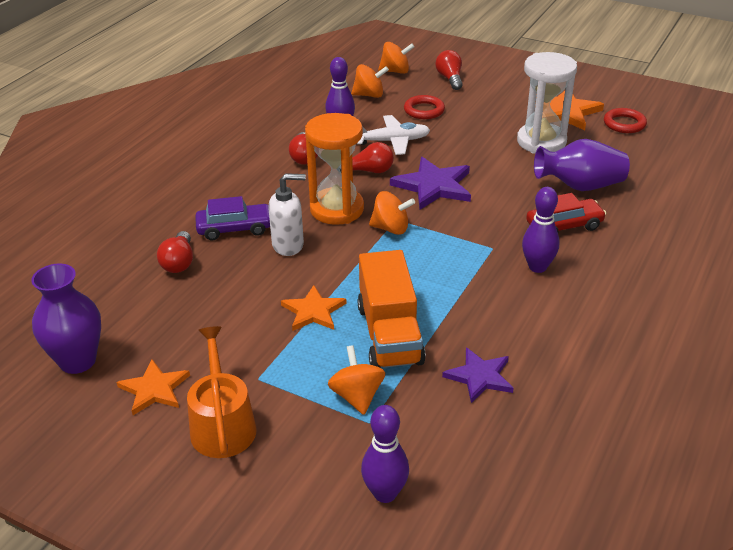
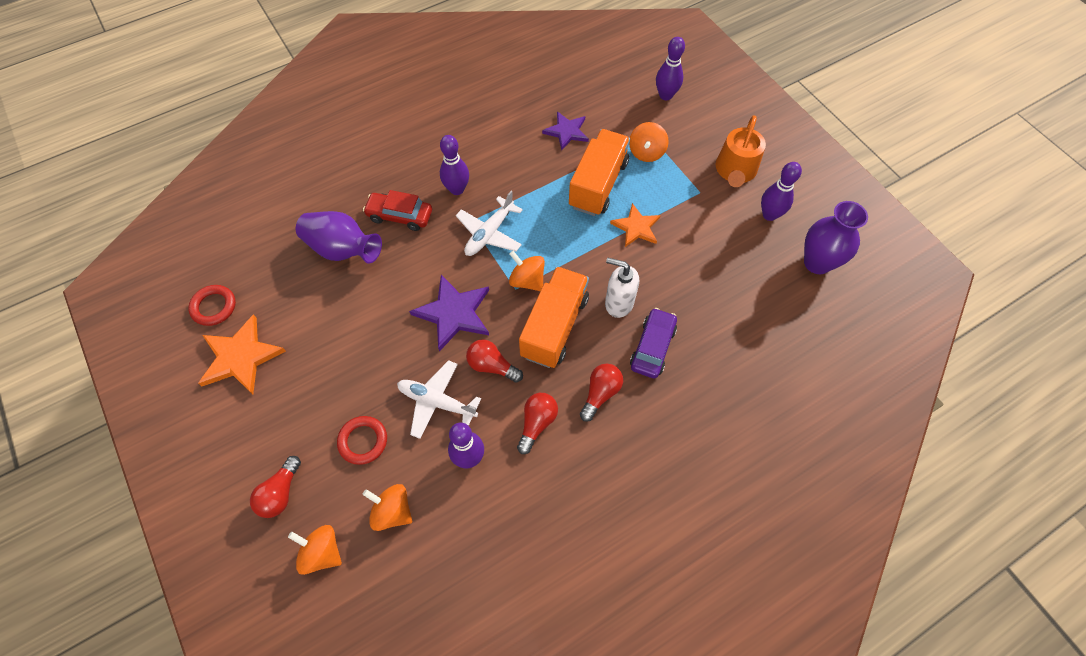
camera: 150 degrees left, 25 degrees up
(154, 389) = (769, 215): orange star -> purple bowling pin
(179, 262) = (715, 328): red light bulb -> red light bulb (600, 393)
(235, 228) = (652, 347): purple car -> purple car turned 90 degrees clockwise
(337, 209) = (554, 327): orange hourglass -> orange truck
(463, 246) = (489, 233): none -> white plane
(541, 142) = (310, 323): white hourglass -> none

